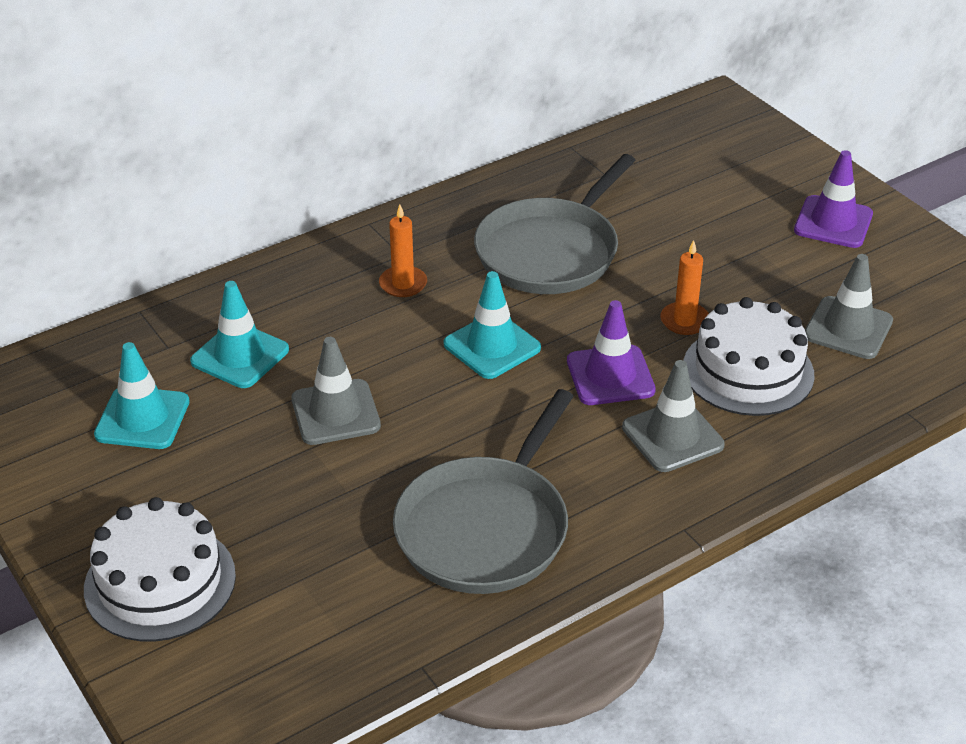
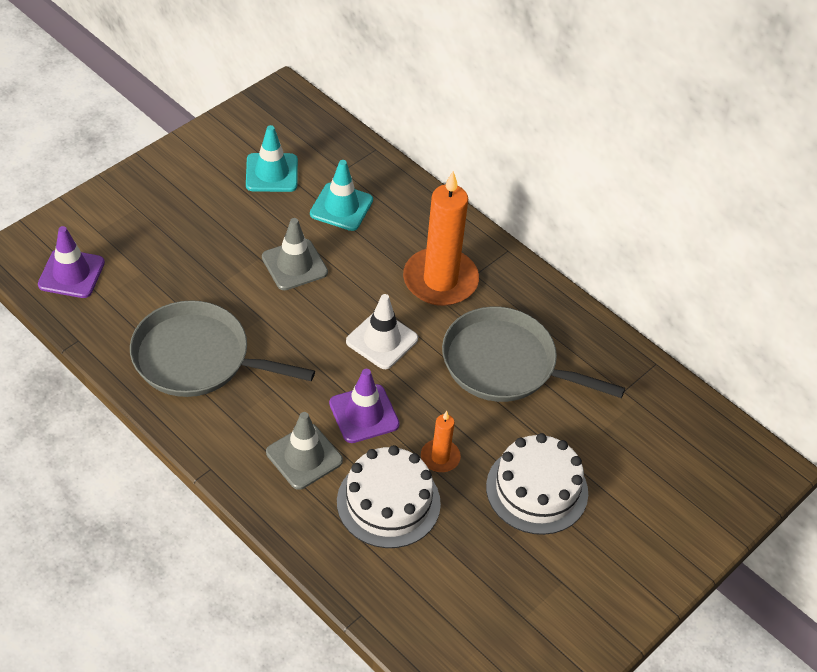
camera: 75 degrees right, 10 degrees up
(160, 582) = (134, 210): white cake -> white cake (537, 489)
(403, 284) = (440, 280): orange candle -> orange candle, size x2.09
(492, 346) = (382, 340): turquoise traffic cone -> white traffic cone
(833, 222) = (607, 562): purple traffic cone -> purple traffic cone (71, 274)
(848, 328) = (458, 573): grey traffic cone -> none

